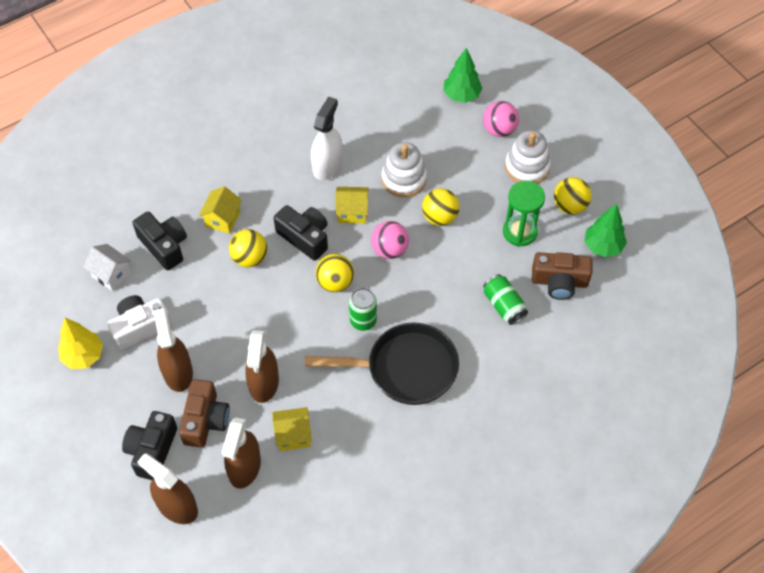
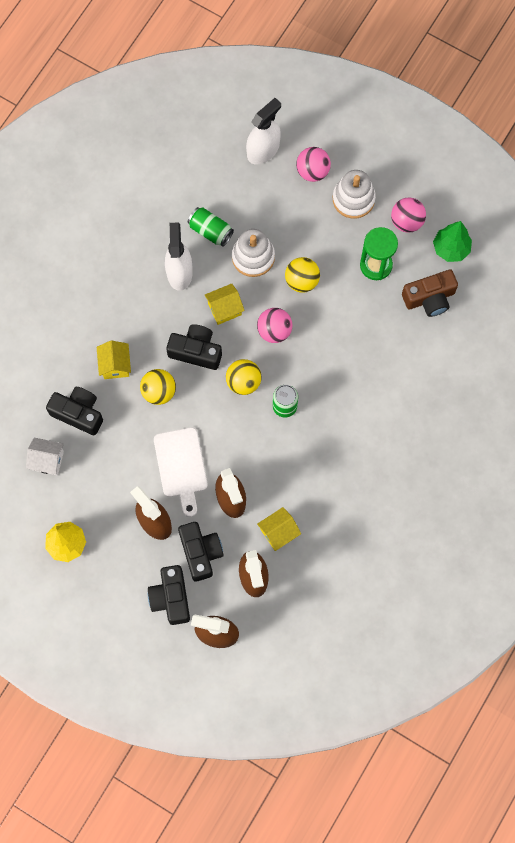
camera: 25 degrees left, 15 degrees up
(140, 327) = (100, 497): white camera -> none
(205, 420) = (200, 552): brown camera -> black camera
(232, 333) = (181, 466): none -> white cutting board
(405, 369) = (340, 433): black pan -> none
(461, 95) = (263, 150): green tree -> white spray bottle
(504, 305) = (393, 340): green can -> green can (210, 231)
(570, 206) = (406, 221): yellow ball -> pink ball

